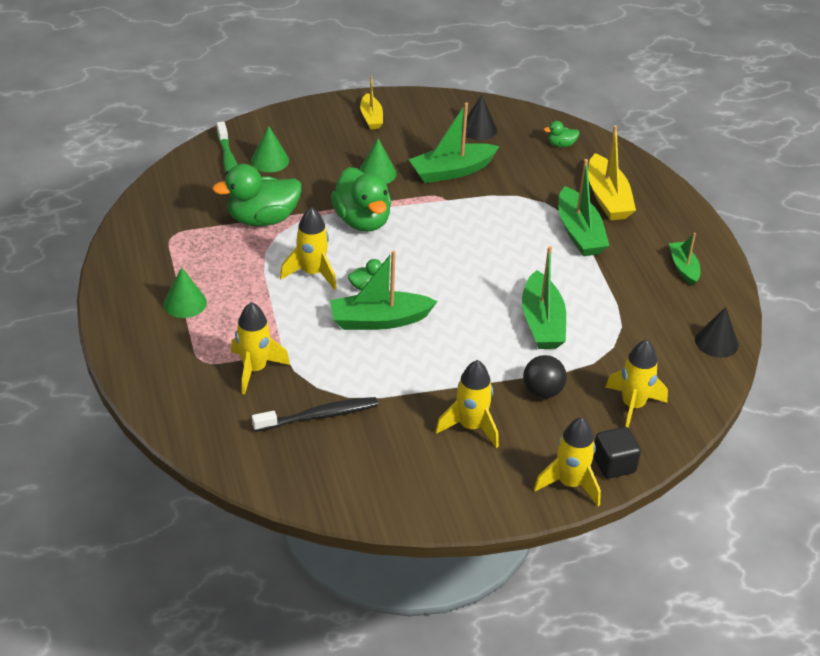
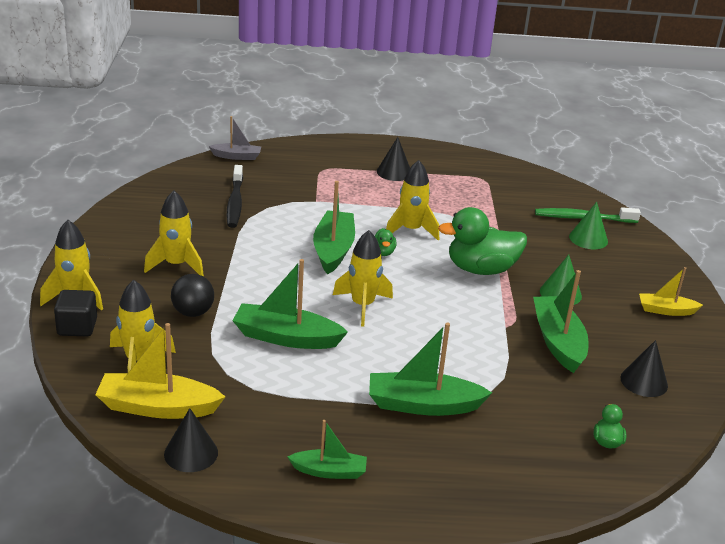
camera: 105 degrees right, 10 degrees down
(185, 303) = (394, 172): green cone -> black cone
(200, 444) = (237, 156): none -> grey boat
(255, 369) = (302, 187): yellow rocket -> yellow rocket (362, 306)
(262, 219) = (496, 220): green duck -> none
(607, 198) = (485, 449): yellow boat -> yellow boat (157, 407)

